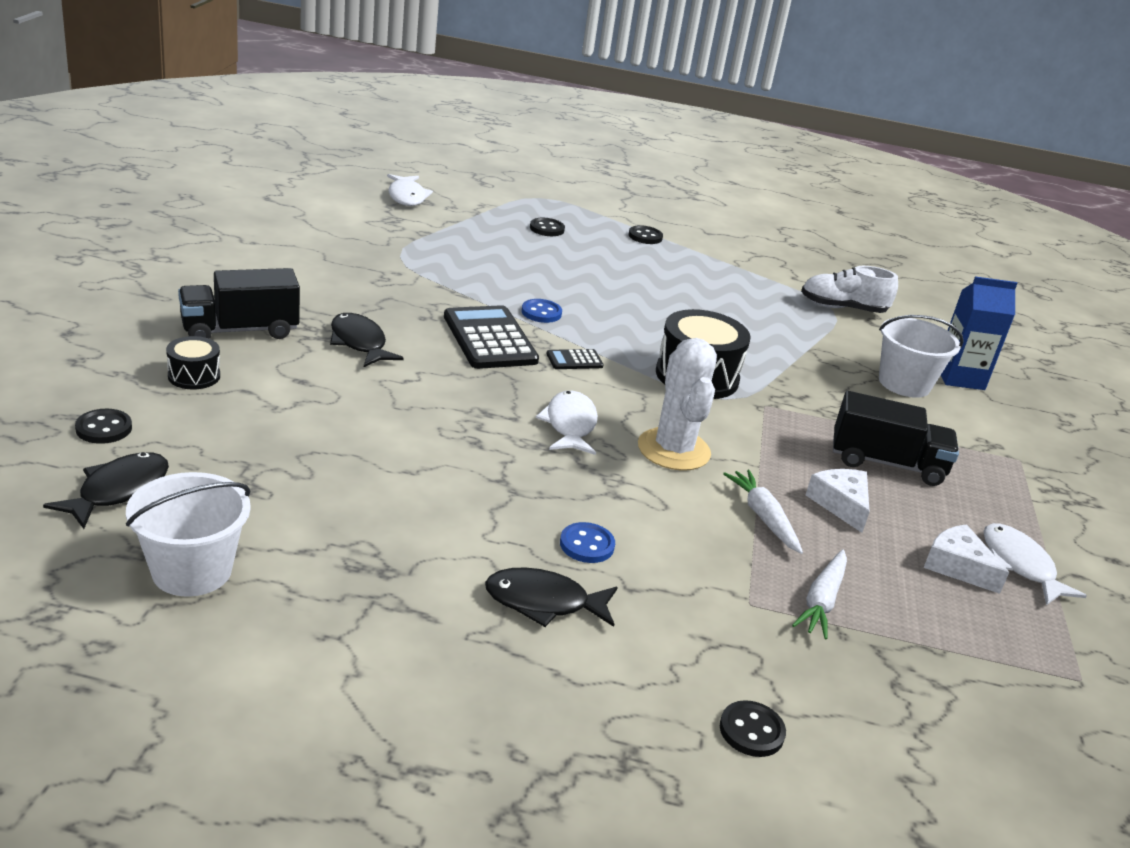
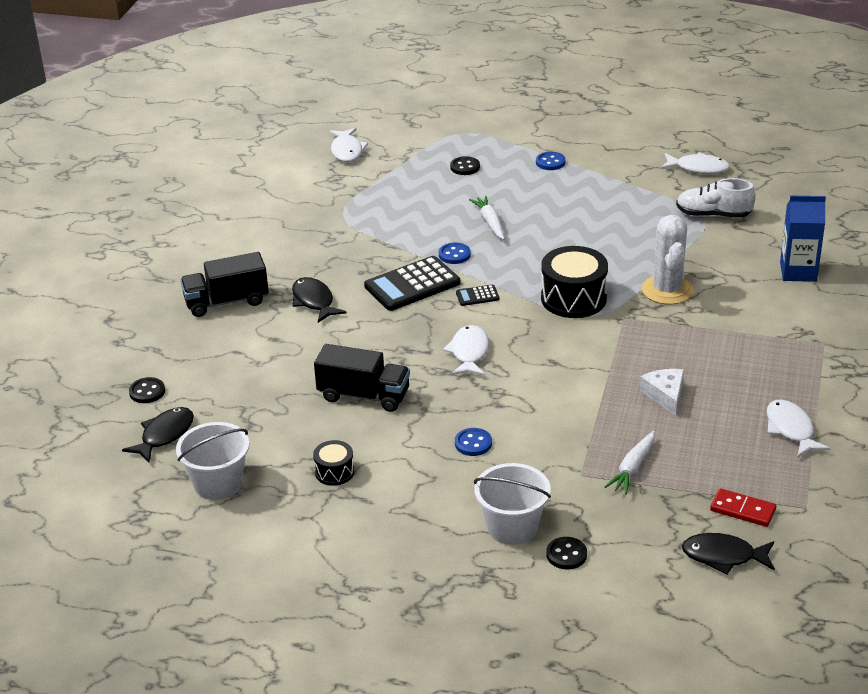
camera: 10 degrees right, 5 degrees up
(194, 376) = (199, 344): black drum -> black drum (334, 472)
(489, 339) = (412, 285): black calculator -> black calculator turned 105 degrees counterclockwise
(544, 602) = (441, 485): black fish -> black fish (723, 556)
(645, 236) = (550, 162): black button -> blue button
(673, 450) = (545, 364): white cactus -> white cactus (667, 290)
(763, 517) = (603, 411): white carrot -> white carrot (490, 222)
(812, 262) = (698, 168): none -> white fish
(886, 463) = (711, 357): black truck -> black truck (364, 395)
(904, 383) = (747, 284): white bucket -> white bucket (512, 527)
(957, 566) = (741, 434): white cheese -> none
(995, 677) = (742, 510): none -> red domino

